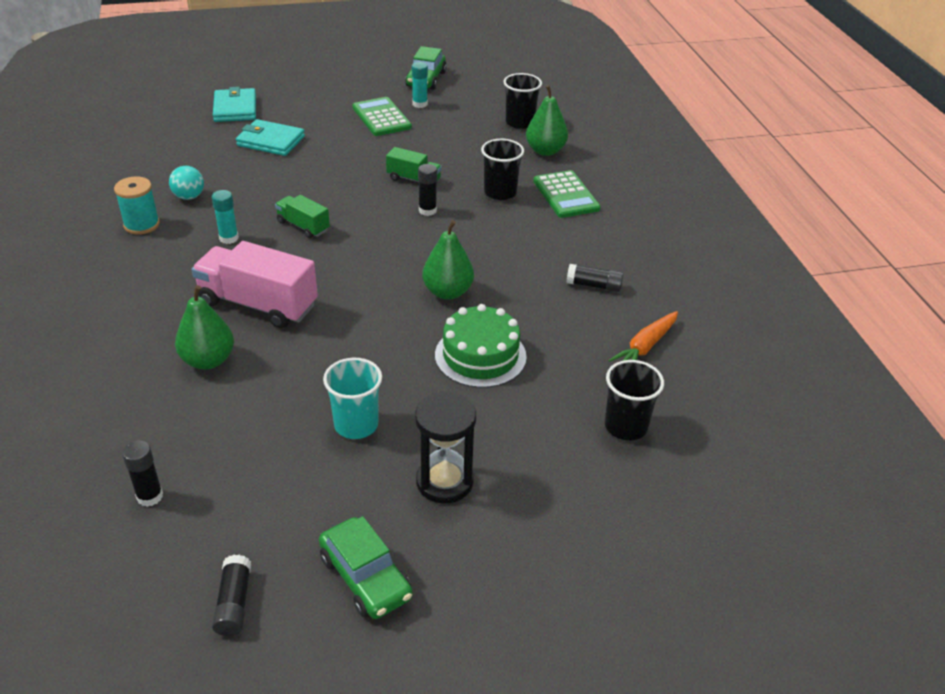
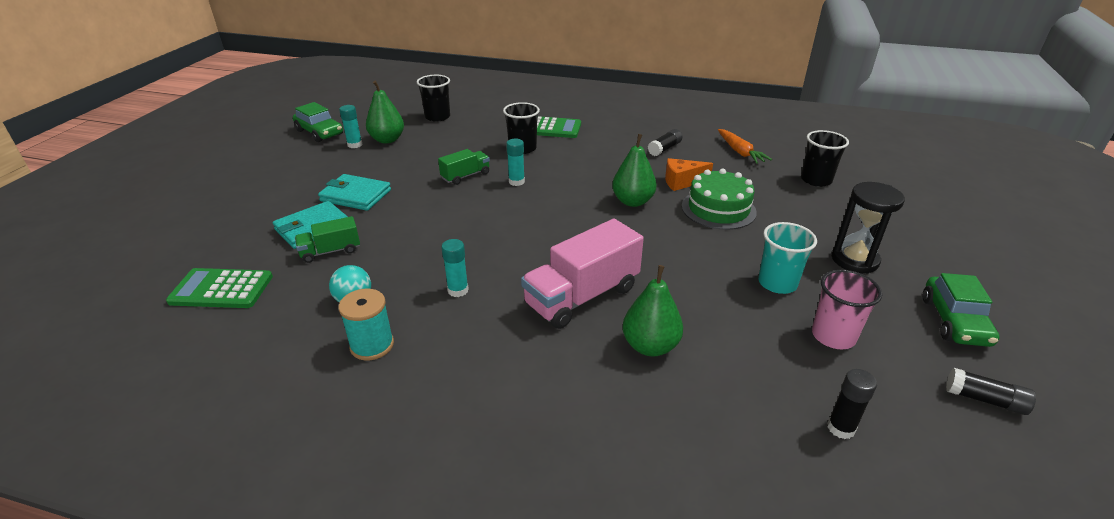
camera: 60 degrees left, 5 degrees down
(235, 108) = (219, 234): turquoise wallet -> turquoise wallet (356, 195)
(284, 478) = (833, 336): none -> pink cup
(303, 226) = (480, 244): green truck -> green truck (330, 251)
(365, 577) = (954, 321): green car -> green car turned 105 degrees clockwise
(381, 117) = (351, 165): green calculator -> green calculator (221, 289)
(427, 210) = (516, 182): black glue stick -> turquoise glue stick
(521, 316) = (682, 182): none -> orange cheese
(545, 151) = (487, 119): green pear -> green pear (387, 140)

